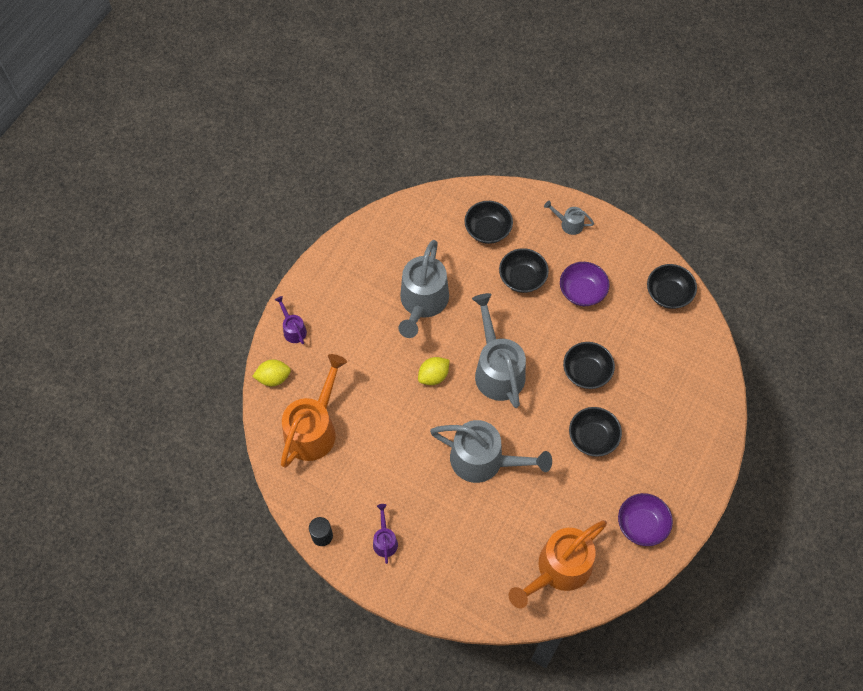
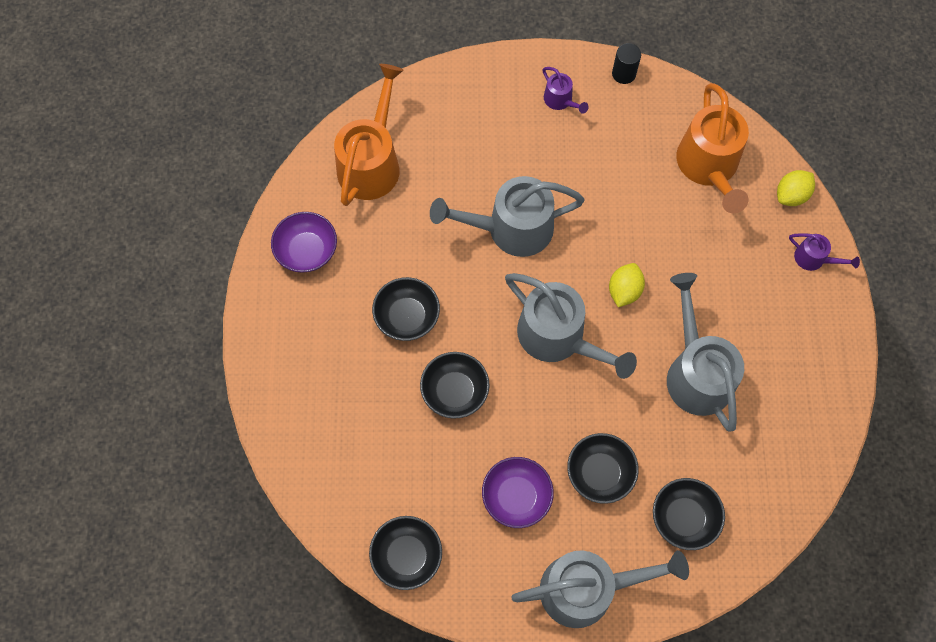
camera: 150 degrees right, 5 degrees up
(568, 224) = (588, 588): grey watering can -> grey watering can, size x2.15

